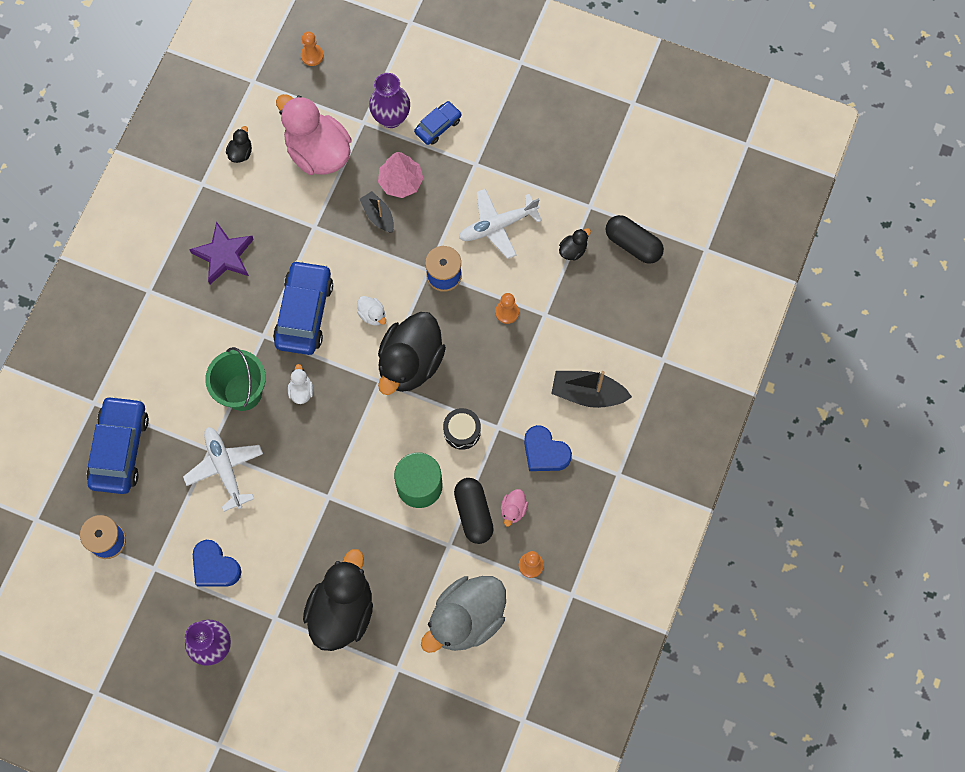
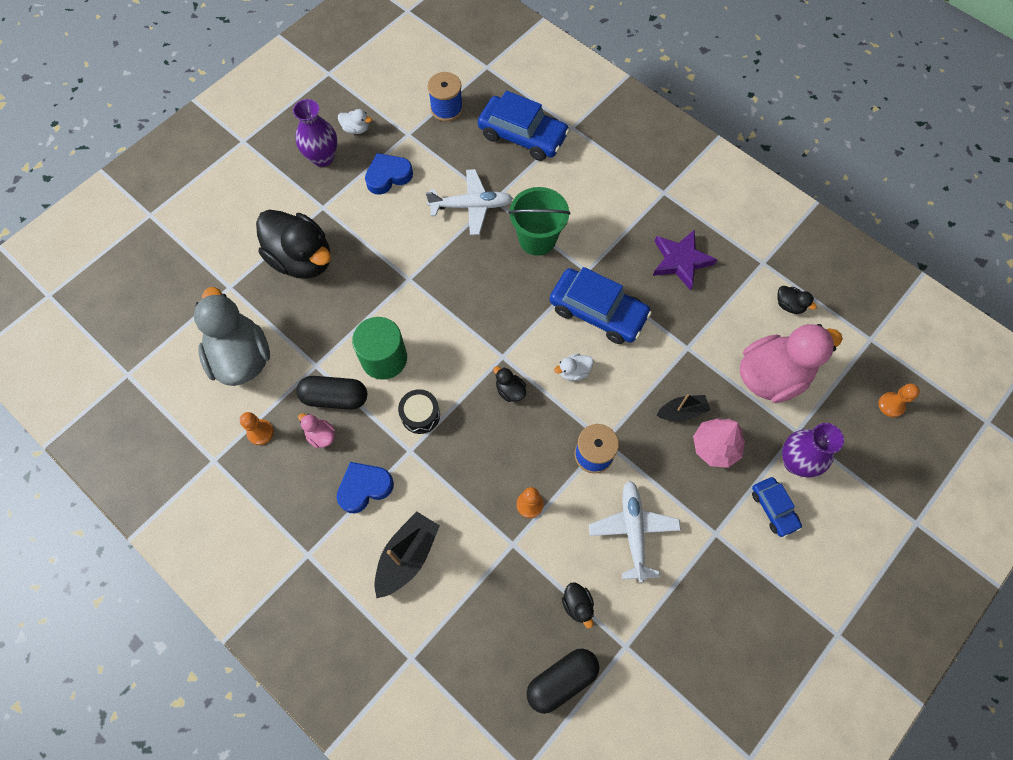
camera: 110 degrees right, 5 degrees down
(301, 391) = (519, 286): white duck -> white duck (356, 129)
(410, 363) = (510, 390): black duck -> black duck, size x0.41

